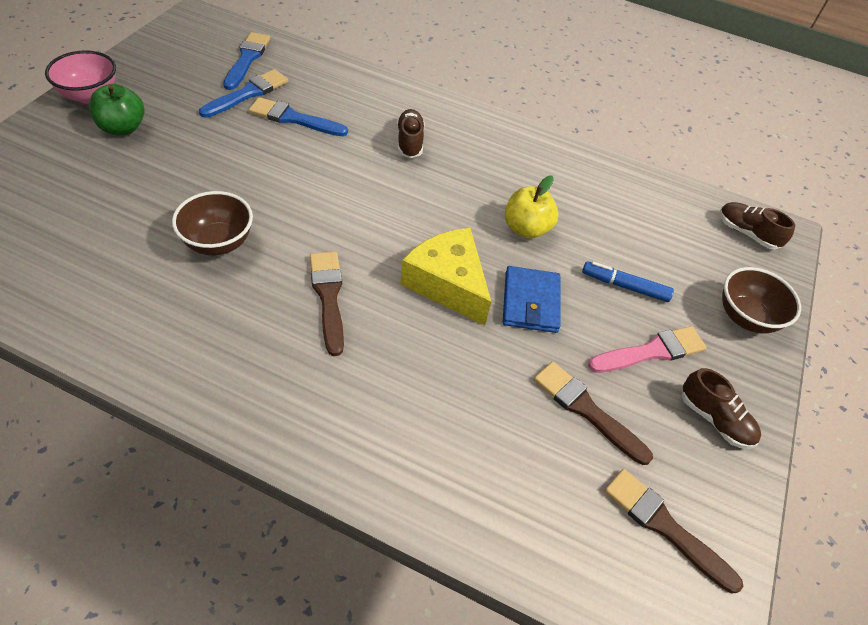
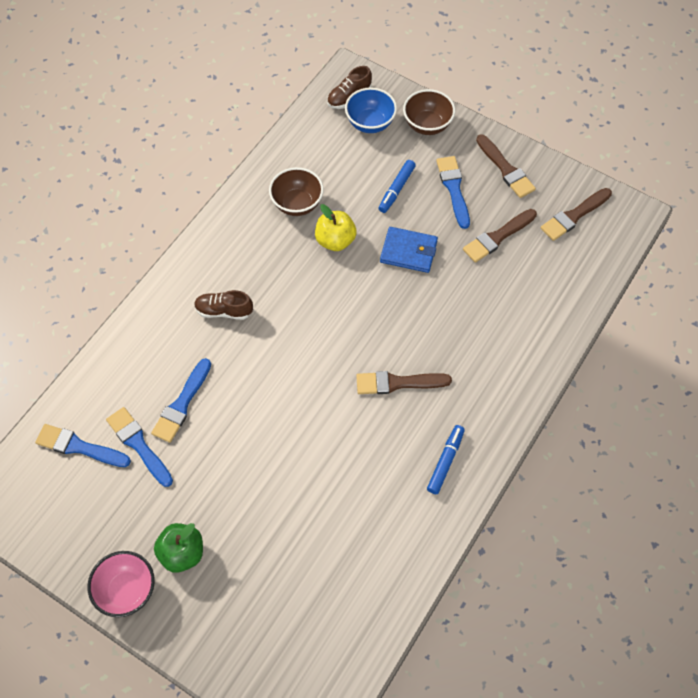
camera: 75 degrees left, 10 degrees up
(210, 352) = (445, 461): none -> blue marker
(218, 242) = (338, 461): brown bowl -> brown bowl (297, 204)
(447, 283) = (389, 302): yellow cheese -> none
(651, 351) = (454, 189): pink brush -> blue brush
(714, 419) = (505, 169): brown shoe -> brown brush
(717, 255) = (370, 123): none -> blue bowl

